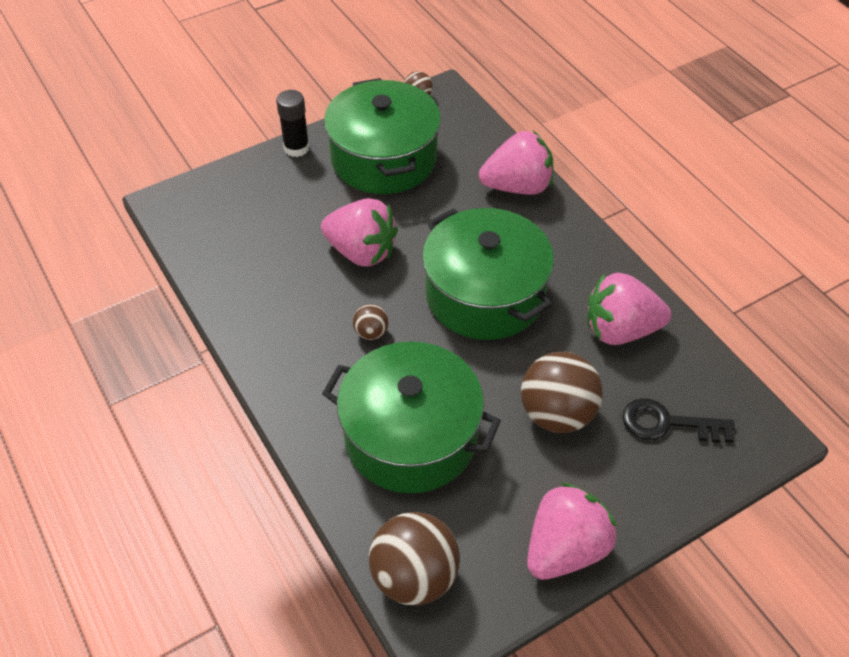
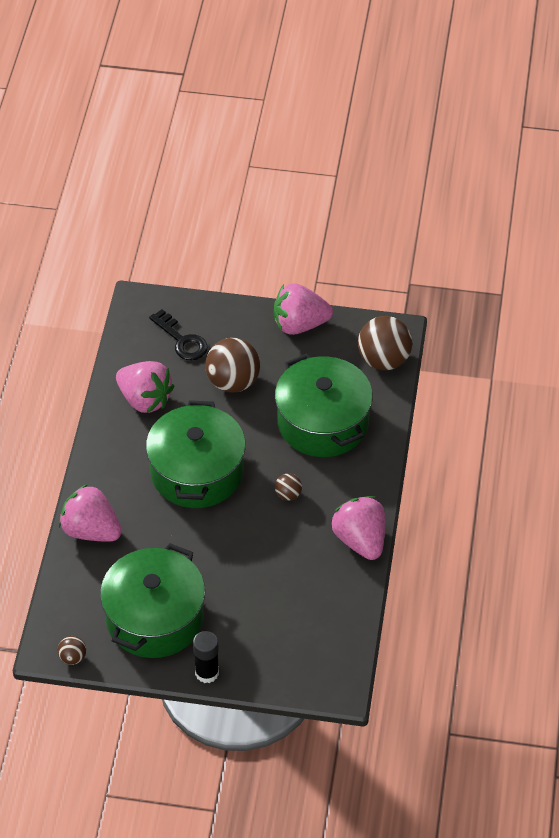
camera: 140 degrees left, 0 degrees up
(361, 252) = (242, 553): pink strawberry -> pink strawberry (360, 540)

